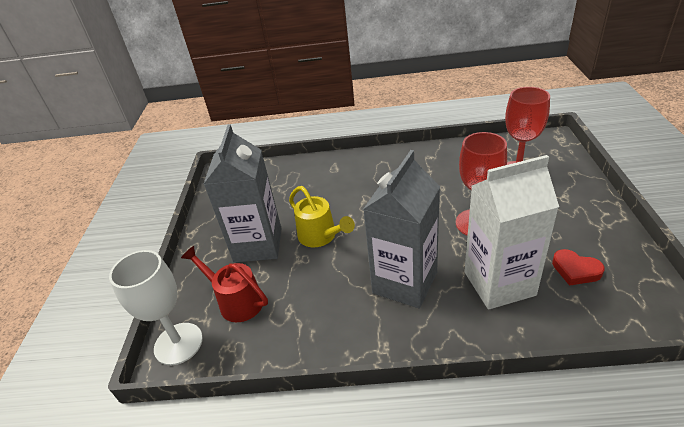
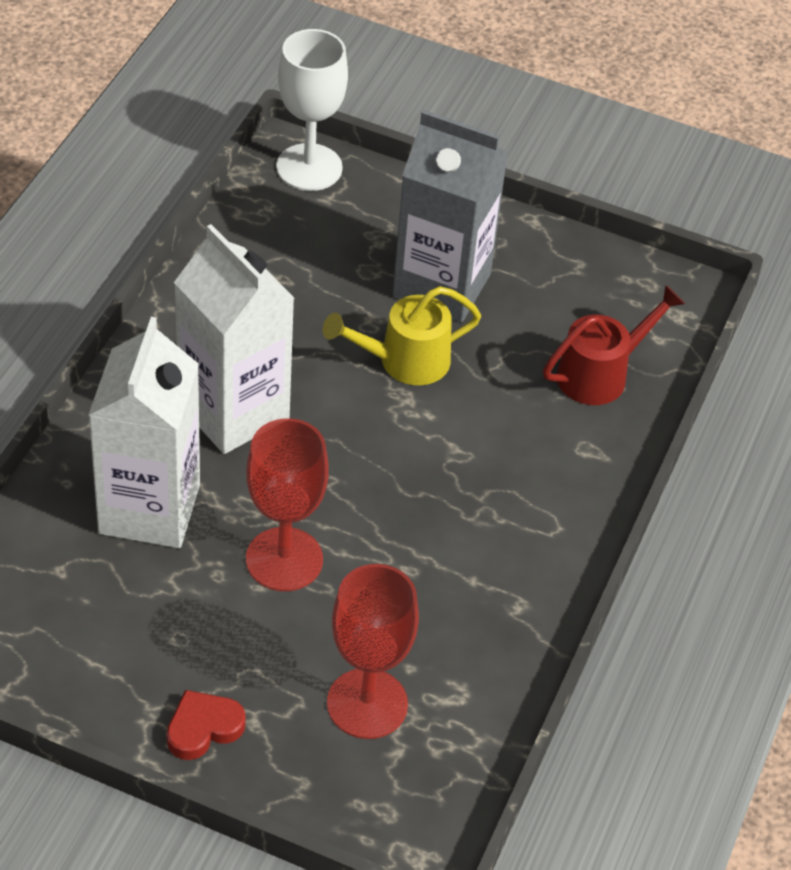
camera: 105 degrees right, 10 degrees up
(236, 301) = (341, 233): red watering can -> red watering can (601, 373)
(405, 283) = (233, 411): grey carton -> white carton
(575, 270) = (100, 608): red heart -> red heart (203, 728)

